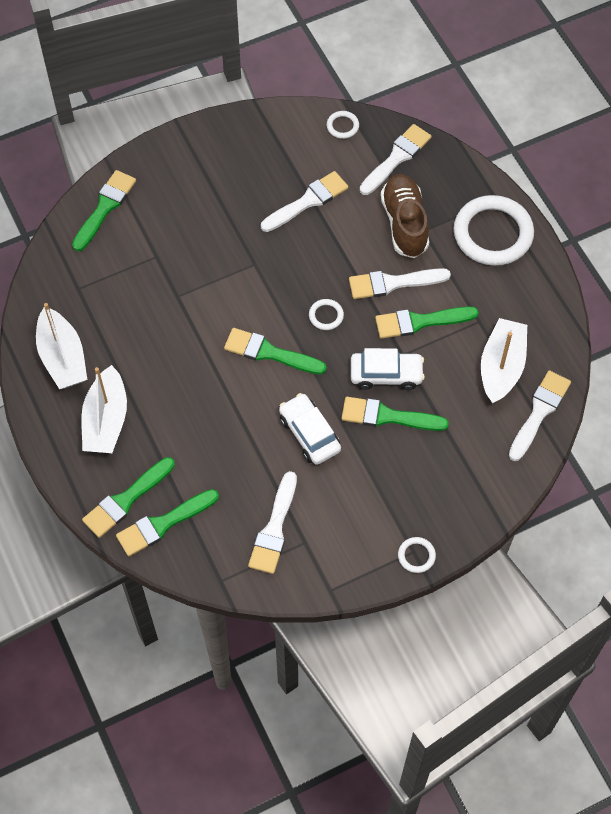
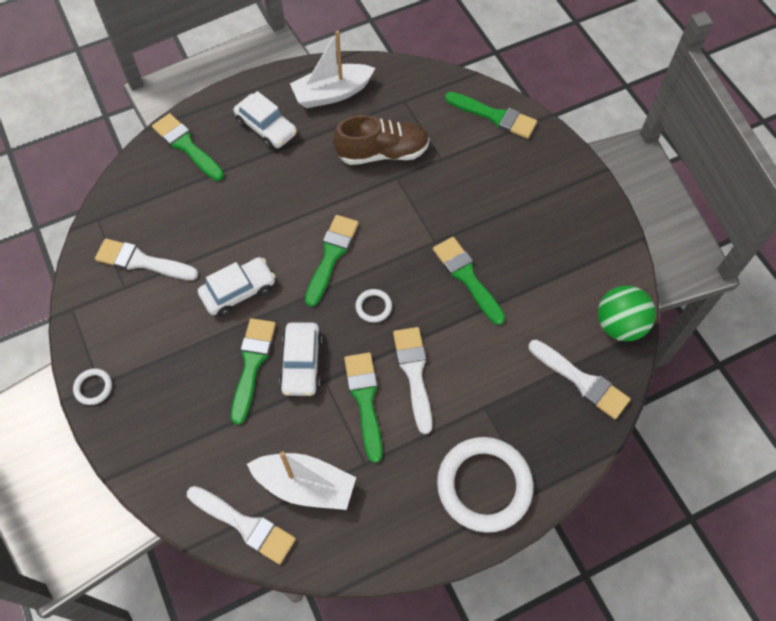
camera: 90 degrees right, 0 degrees up
(106, 420) = (266, 128): white boat -> white car
(163, 524) = (159, 174): green brush -> green brush (466, 277)
(308, 201) = (515, 290): white brush -> none
(342, 126) = (619, 325): white ring -> green ball
(404, 223) = (493, 387): brown shoe -> brown shoe (382, 153)

